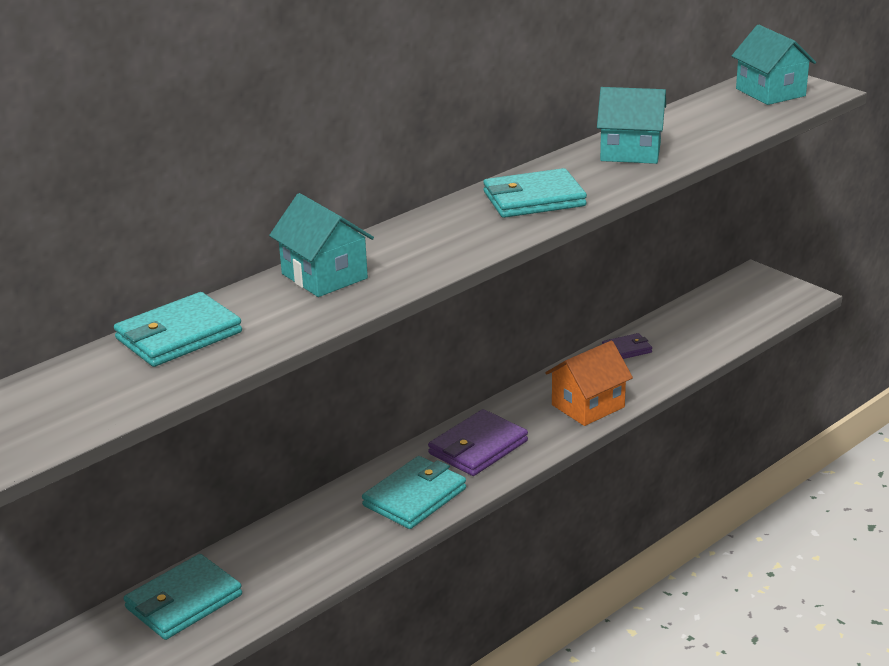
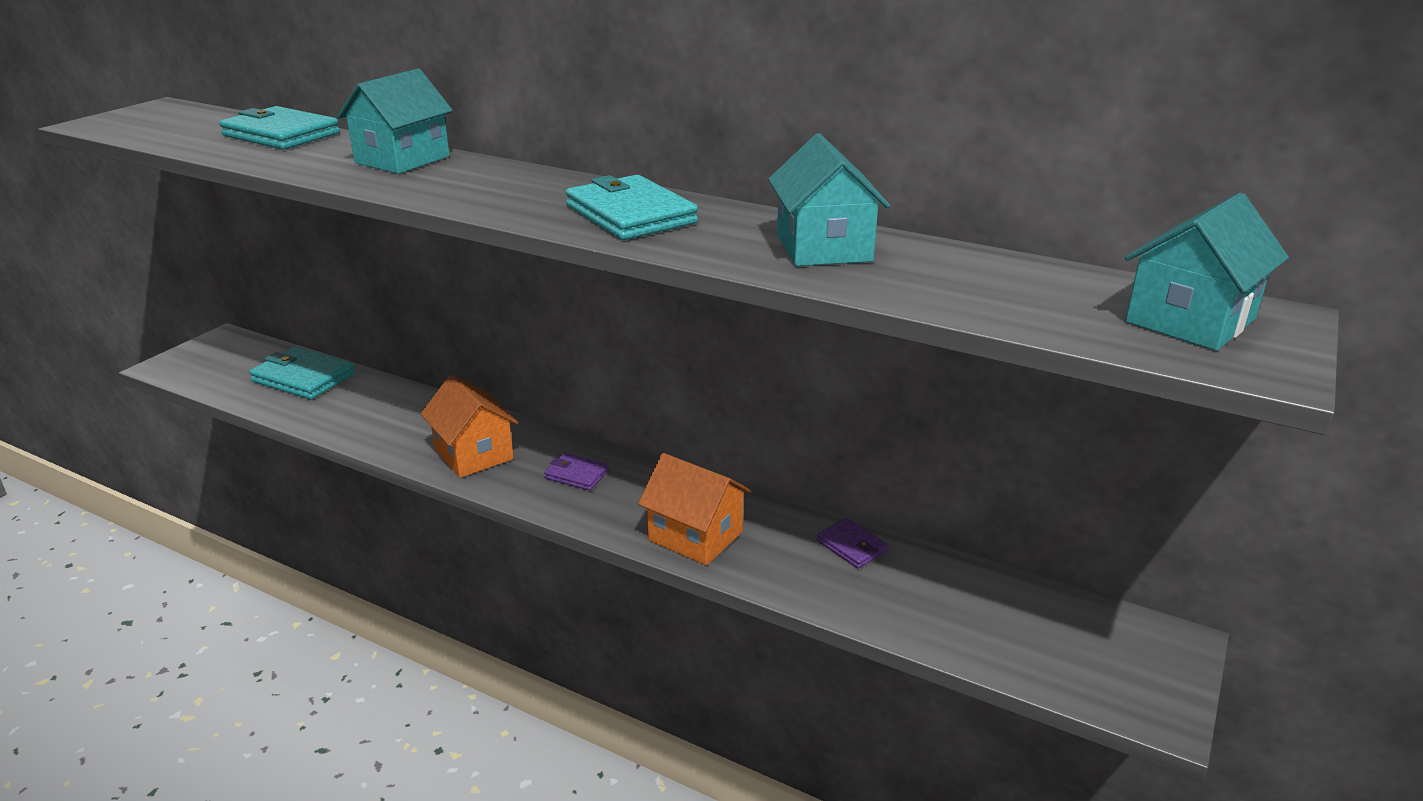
camera: 70 degrees right, 0 degrees up
(414, 497) = (473, 454): turquoise wallet -> orange house
(478, 447) = (577, 475): purple wallet -> purple wallet, size x0.55

